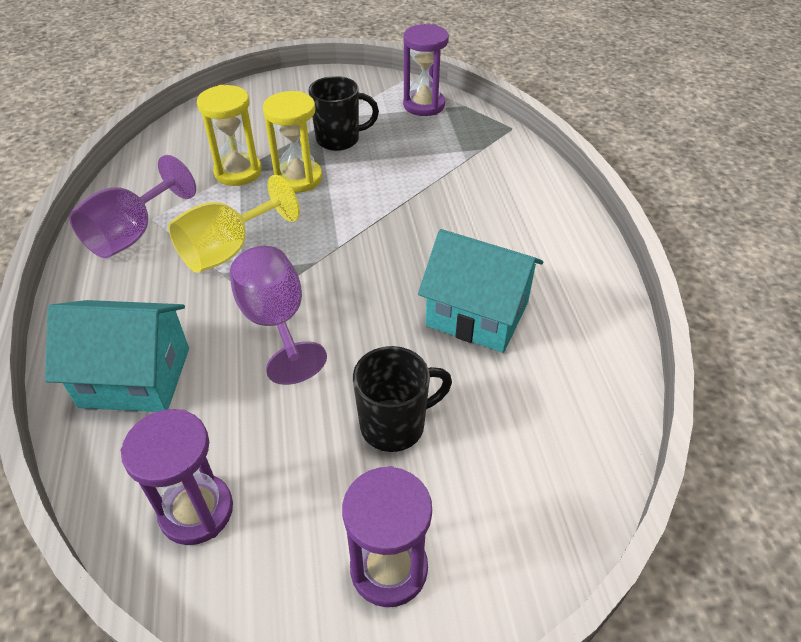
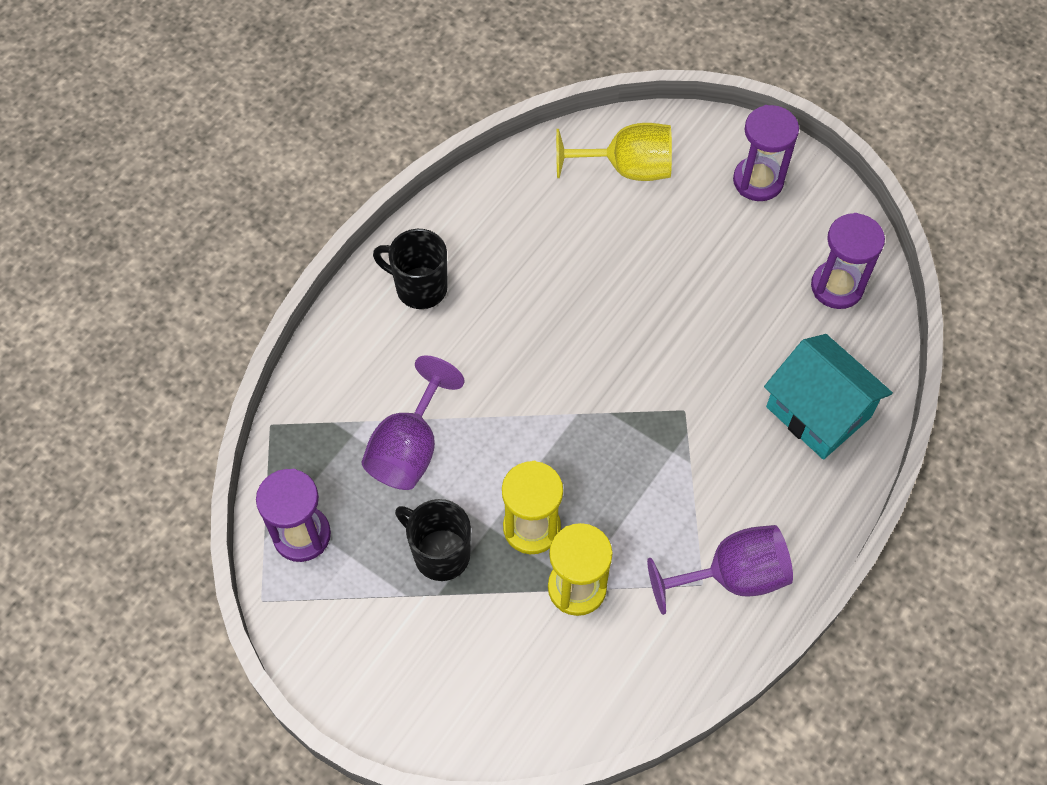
camera: 135 degrees left, 15 degrees up
(228, 250) = (666, 485): yellow goblet -> yellow goblet (626, 168)
(276, 322) = (688, 379): purple goblet -> purple goblet (409, 448)
(394, 425) = (681, 245): black mug -> black mug (420, 288)
(477, 314) = (545, 272): turquoise house -> none

